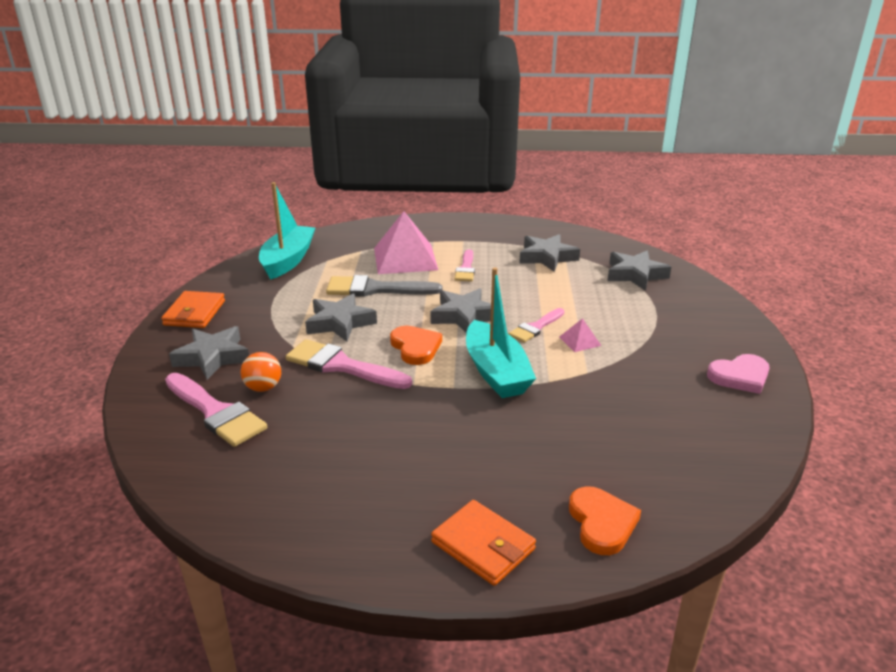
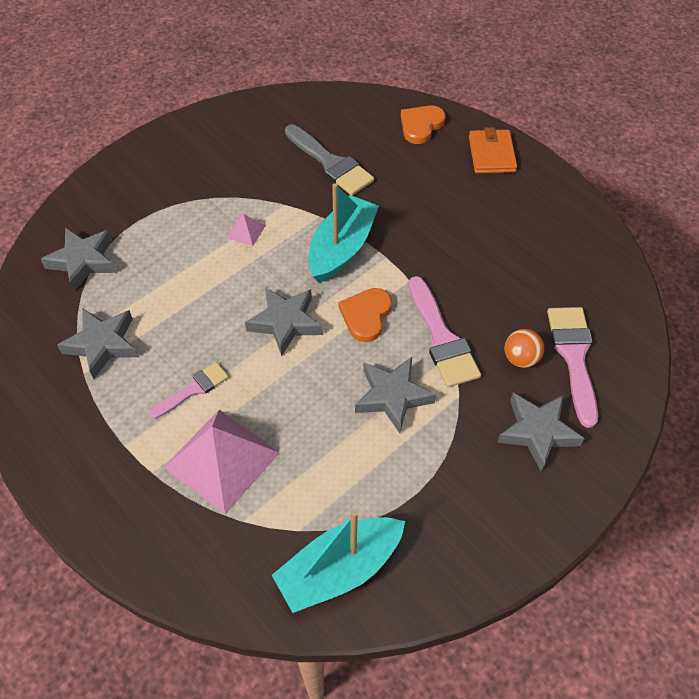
camera: 135 degrees left, 25 degrees up
(194, 313) = (513, 529): orange wallet -> none
(375, 289) = (310, 425): grey brush -> grey brush (330, 163)
(535, 327) = (253, 267): pink brush -> none
(740, 376) = (206, 135): pink heart -> none

